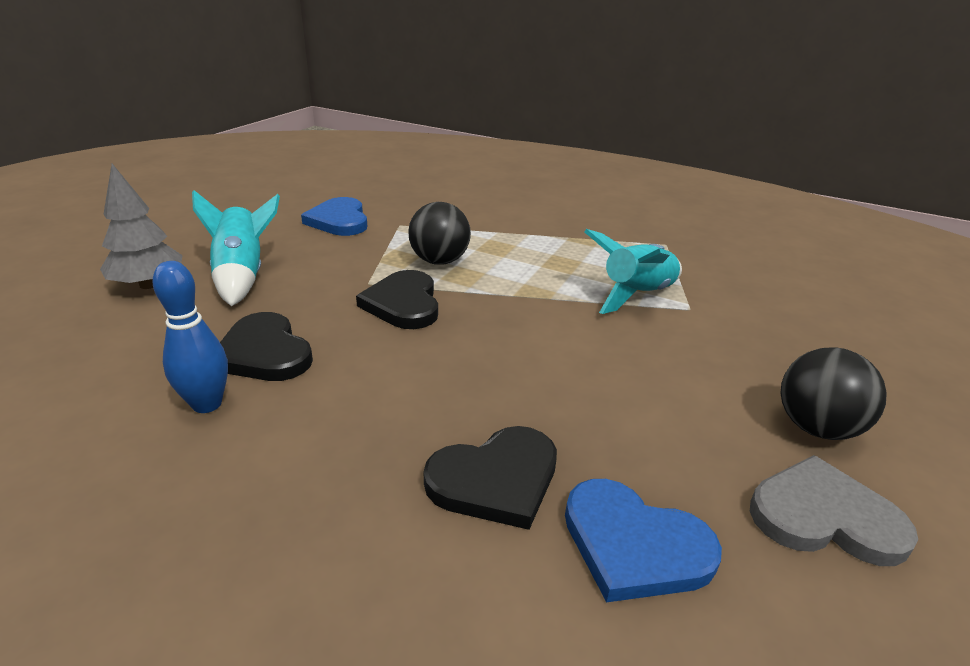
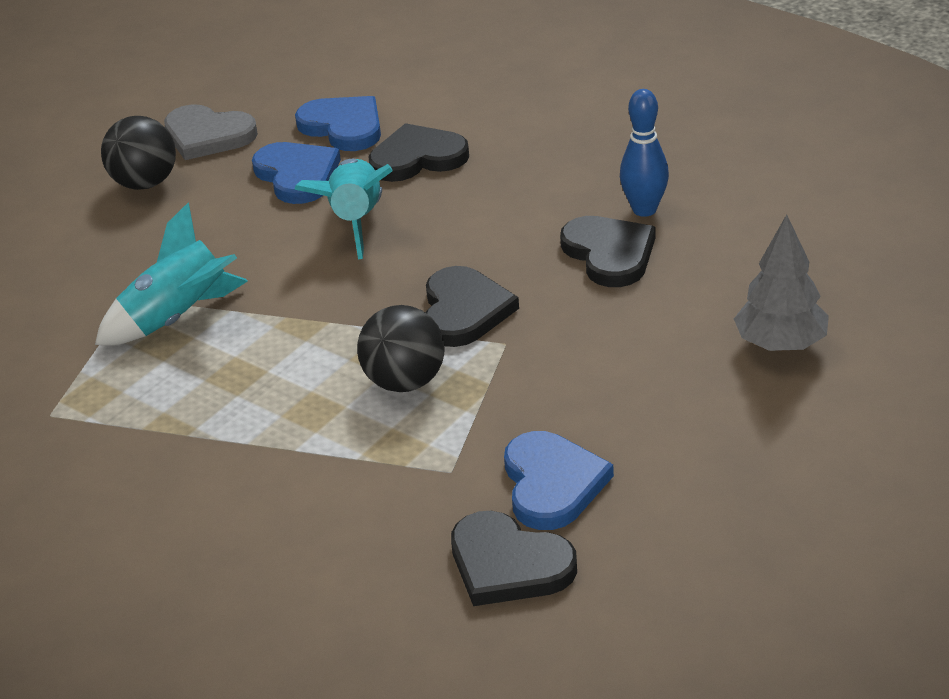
camera: 165 degrees left, 5 degrees up
(242, 275) = (669, 359): turquoise rocket -> turquoise rocket (356, 221)
(364, 197) = (508, 564): none -> black heart
(640, 444) = (297, 175): none -> blue heart

